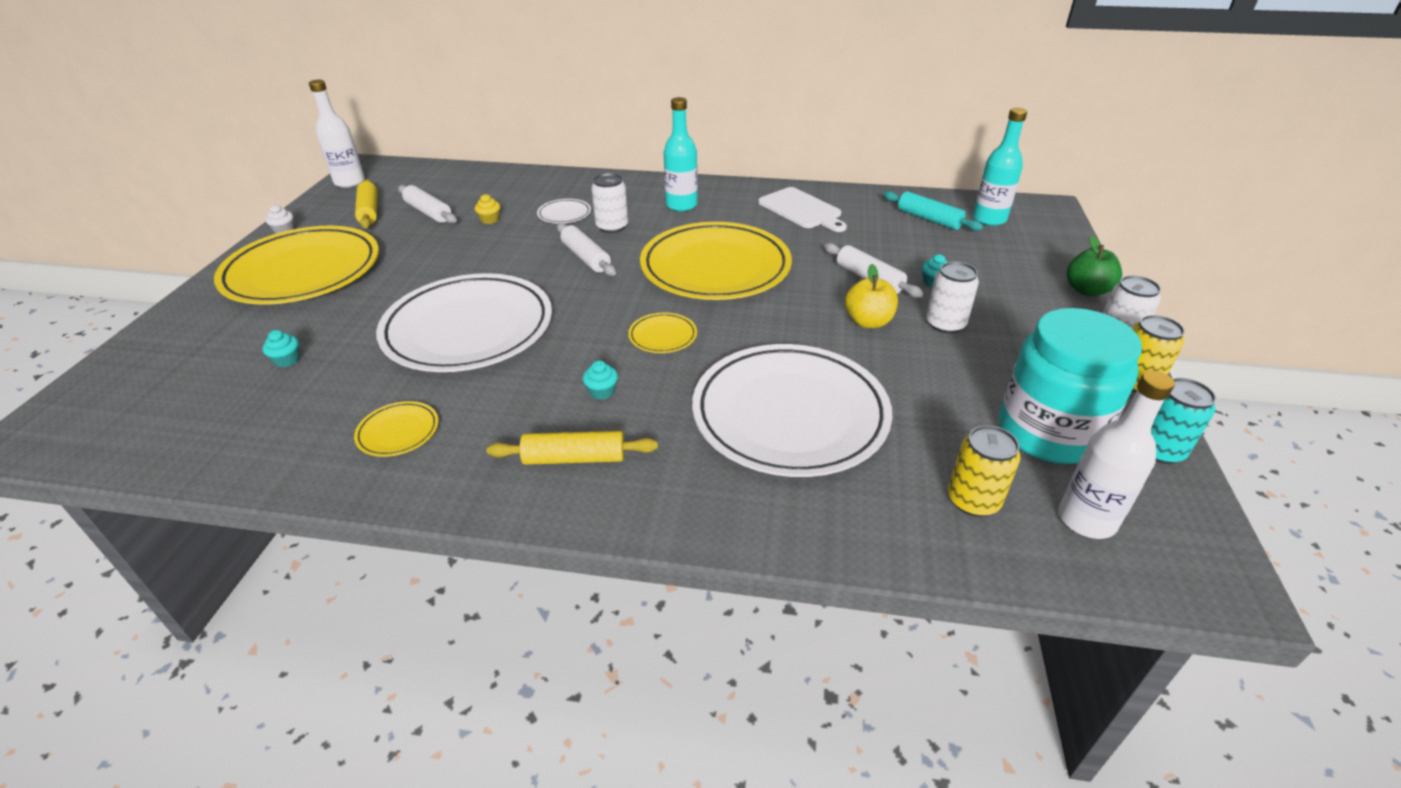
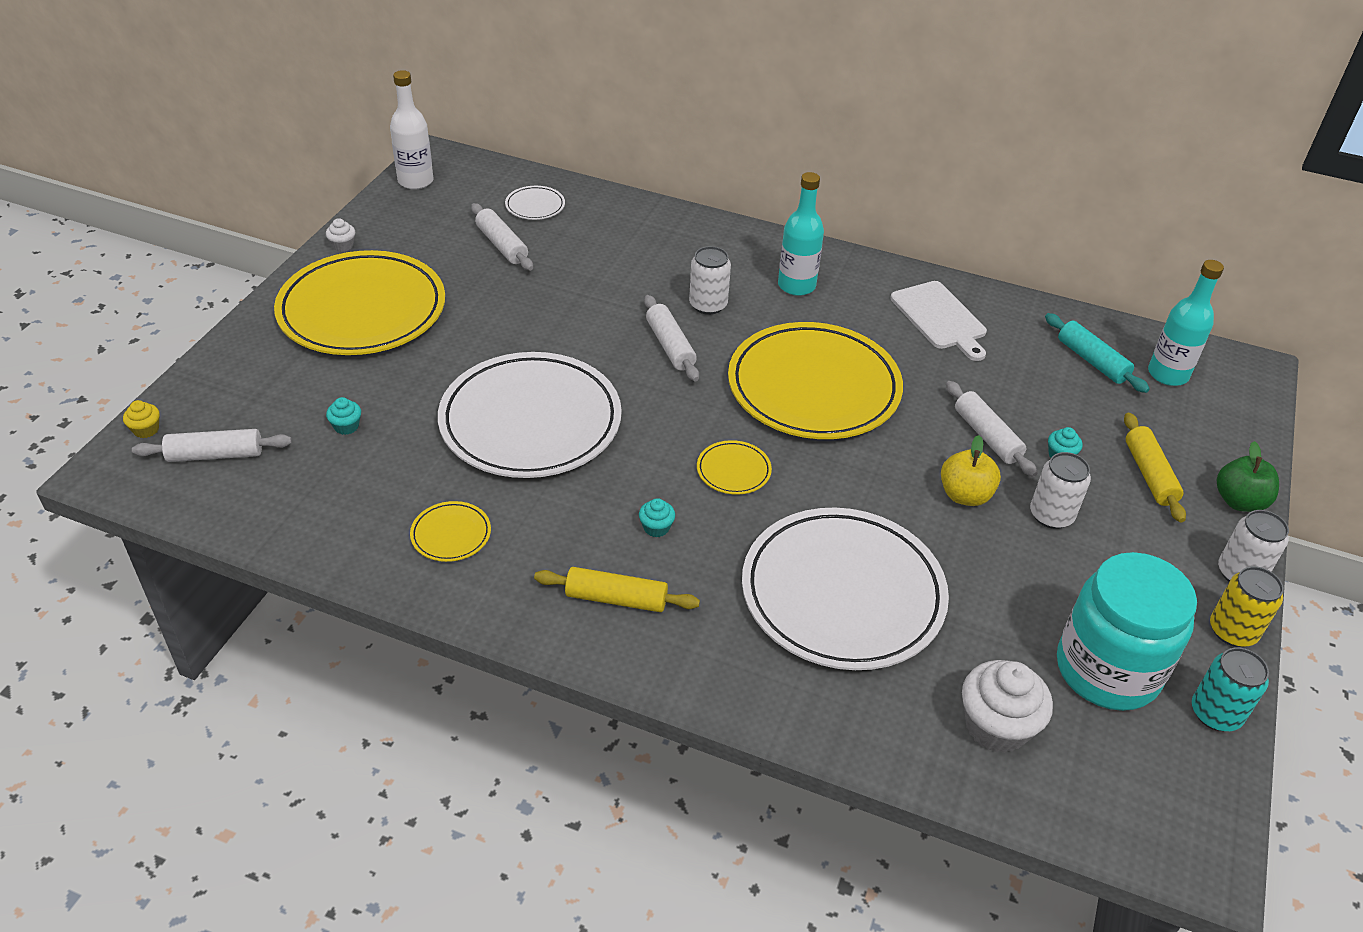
camera: 10 degrees right, 5 degrees up
(147, 405) = (215, 455): none -> white rolling pin
(369, 211) = (436, 232): yellow rolling pin -> yellow rolling pin (1149, 474)
(490, 220) = (570, 269): yellow cupcake -> yellow cupcake (146, 430)
(564, 214) = (656, 275): white plate -> white plate (535, 206)
(973, 500) = (996, 726): yellow can -> white cupcake
(1086, 519) = (1101, 770): white bottle -> none

